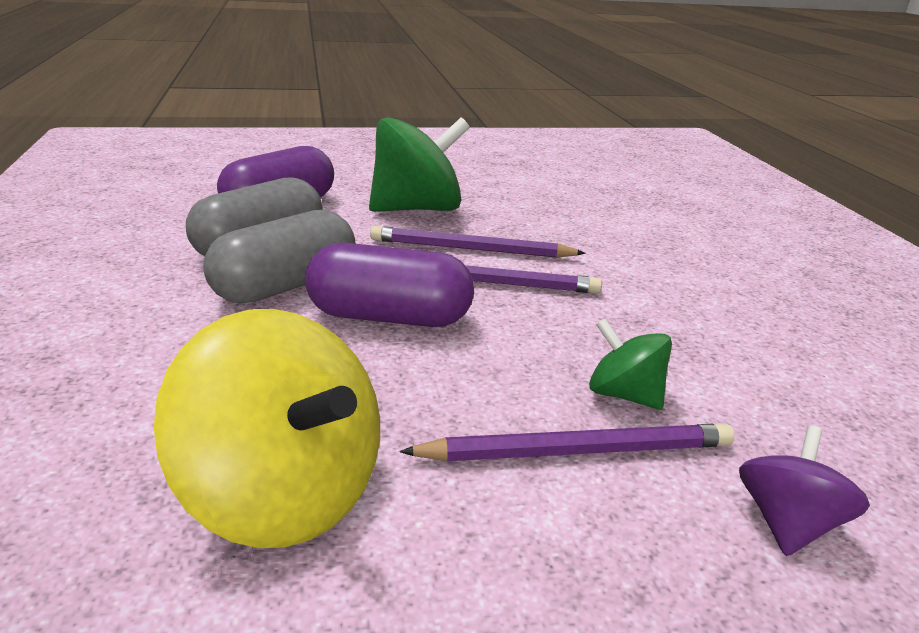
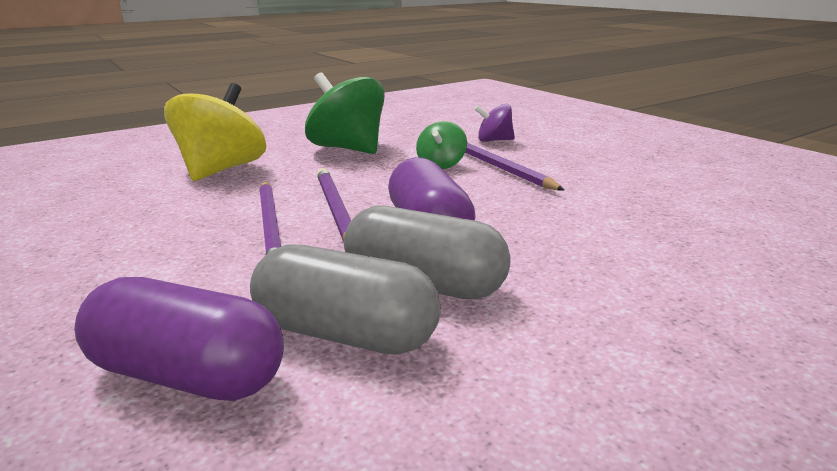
camera: 110 degrees left, 5 degrees down
(284, 492) = (624, 213): yellow spinning top -> yellow spinning top (222, 170)
(417, 209) = (162, 273): green spinning top -> green spinning top (348, 149)

